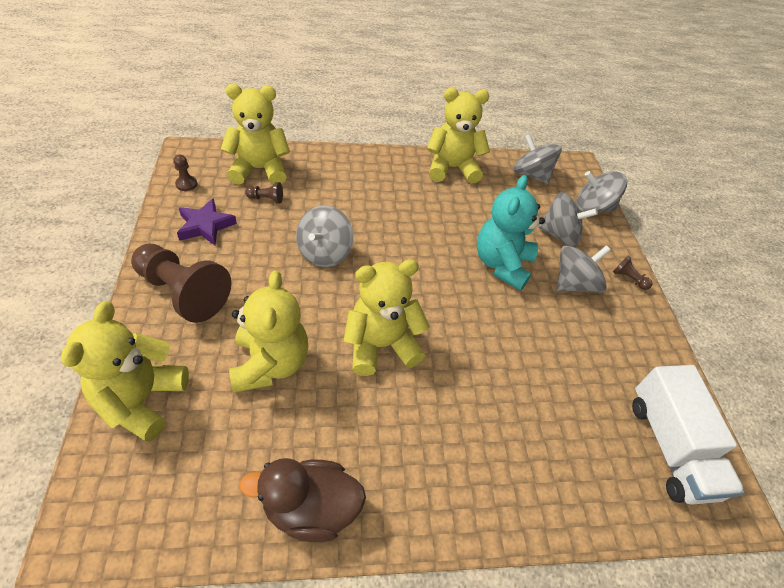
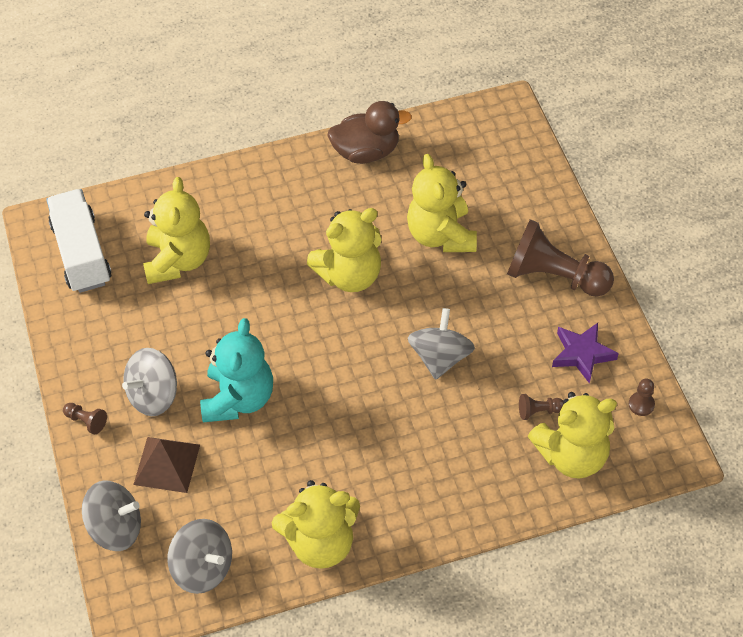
camera: 175 degrees right, 5 degrees up
(141, 400) = (526, 185): yellow teddy bear -> yellow teddy bear (178, 260)
(559, 235) = (166, 464): grey spinning top -> brown pyramid

